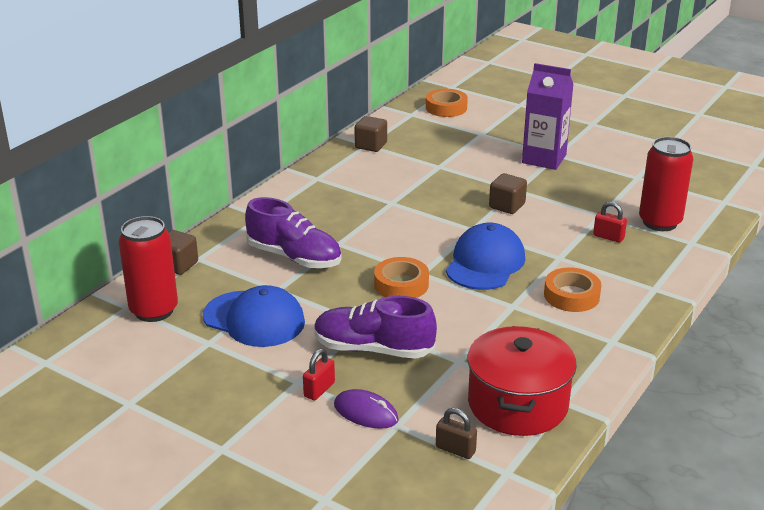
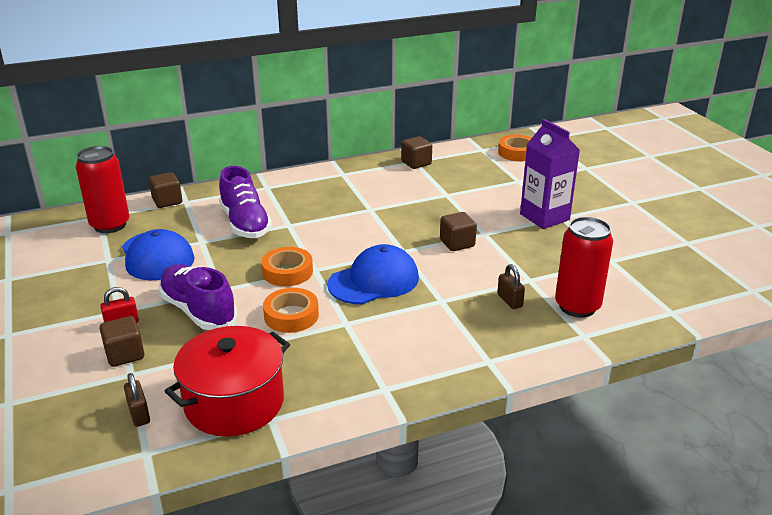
camera: 35 degrees right, 0 degrees up
(366, 412) = (125, 354): purple mouse -> brown cube
(571, 295) = (405, 336): orange tape -> orange tape (291, 315)
(608, 237) = (509, 300): red padlock -> brown padlock

